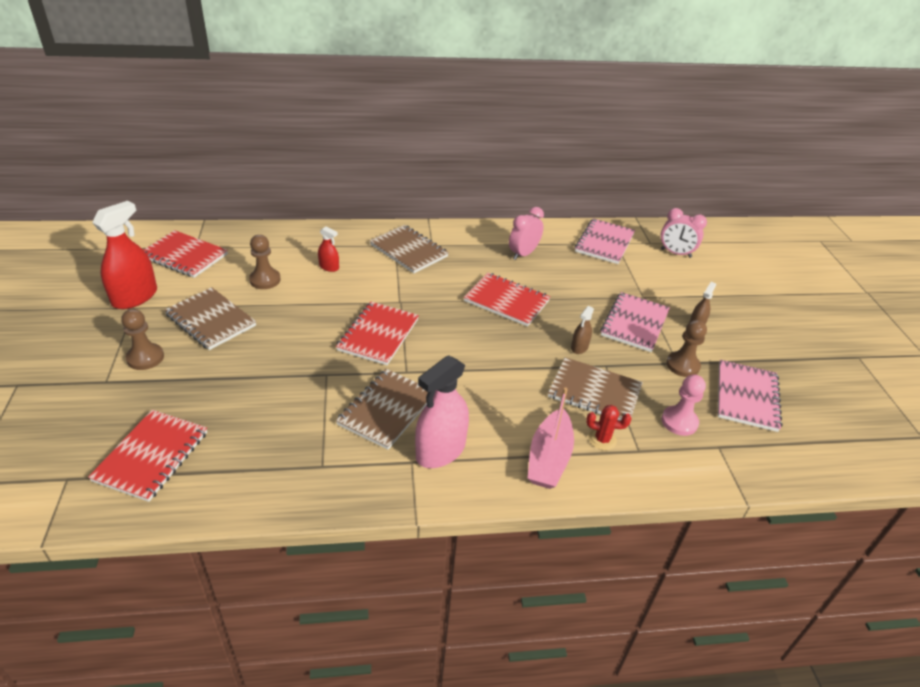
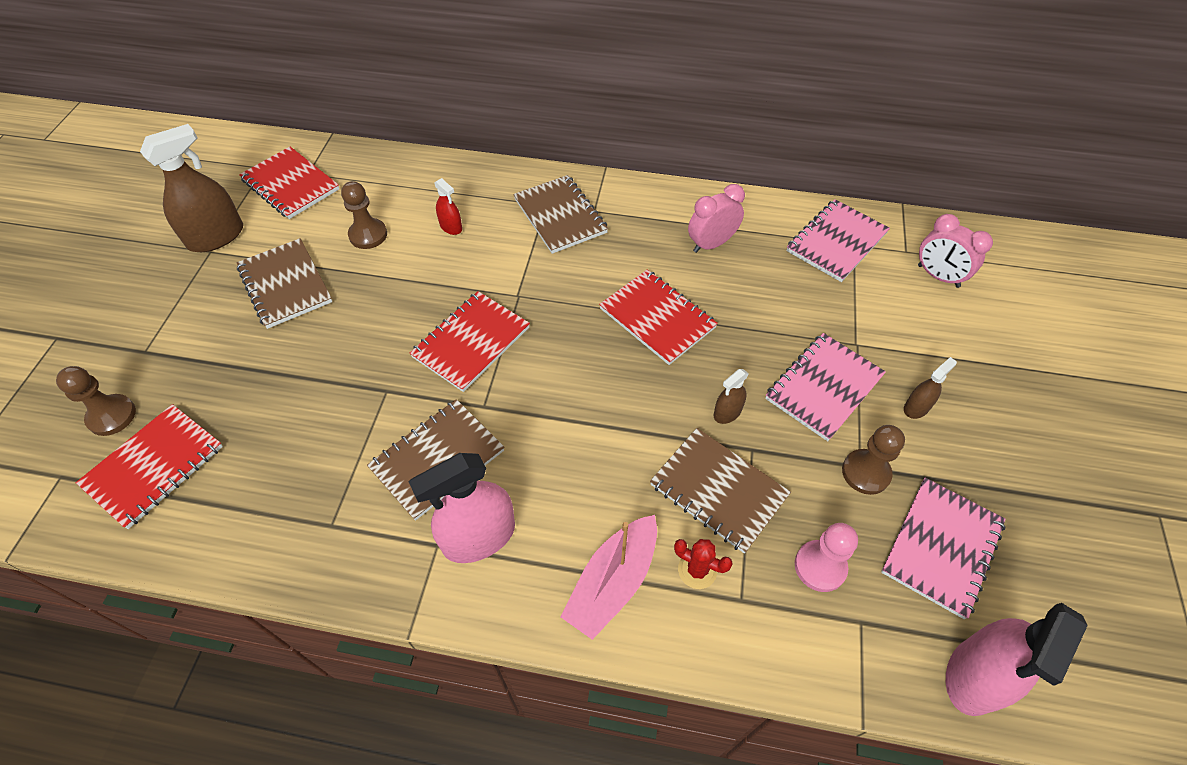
camera: 20 degrees right, 15 degrees up
(135, 297) = (216, 237): red spray bottle -> brown spray bottle
(145, 358) = (196, 326): brown pawn -> brown pawn (112, 416)
(798, 460) = (974, 676): none -> pink spray bottle

